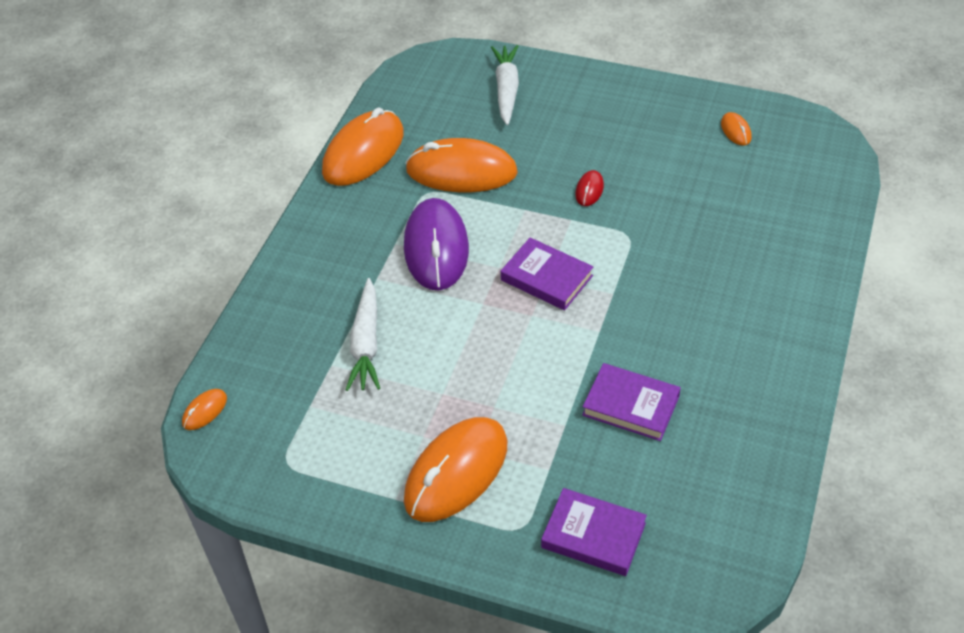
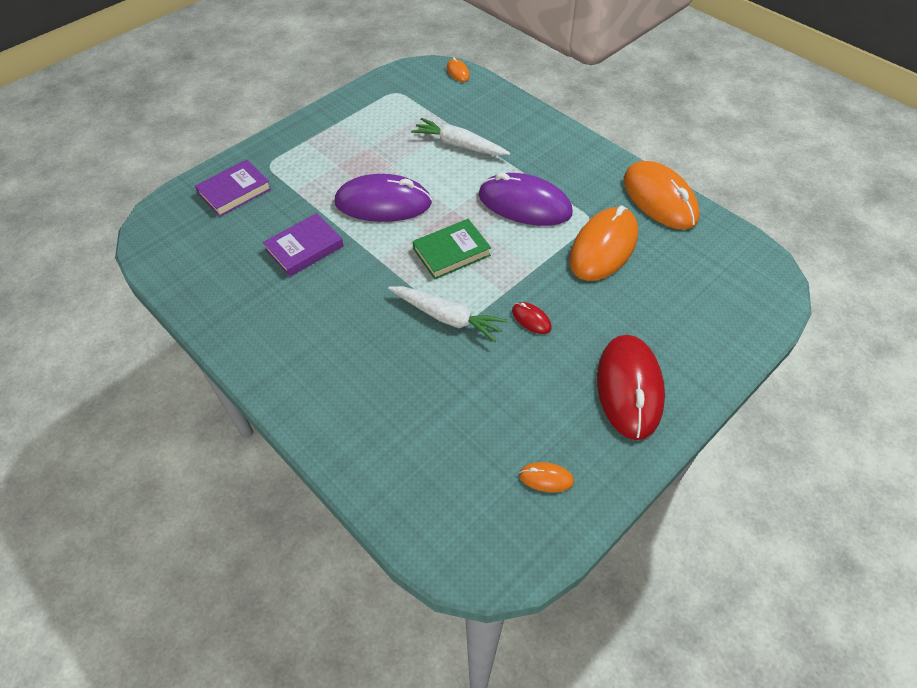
camera: 115 degrees right, 5 degrees up
(456, 472) = (329, 152): orange mouse -> none
(506, 90) = (703, 318): white carrot -> white carrot (447, 317)
(513, 369) = (383, 203): none -> purple mouse
(546, 278) = (451, 252): purple book -> green book
(615, 112) = (629, 388): none -> red mouse

